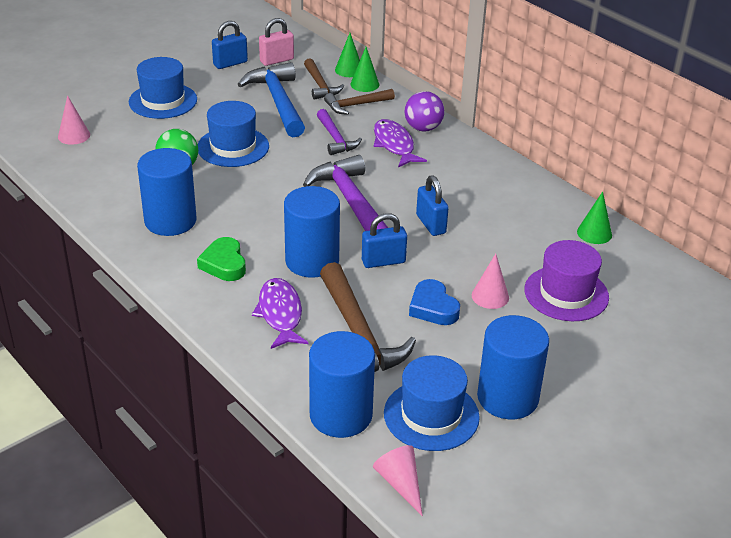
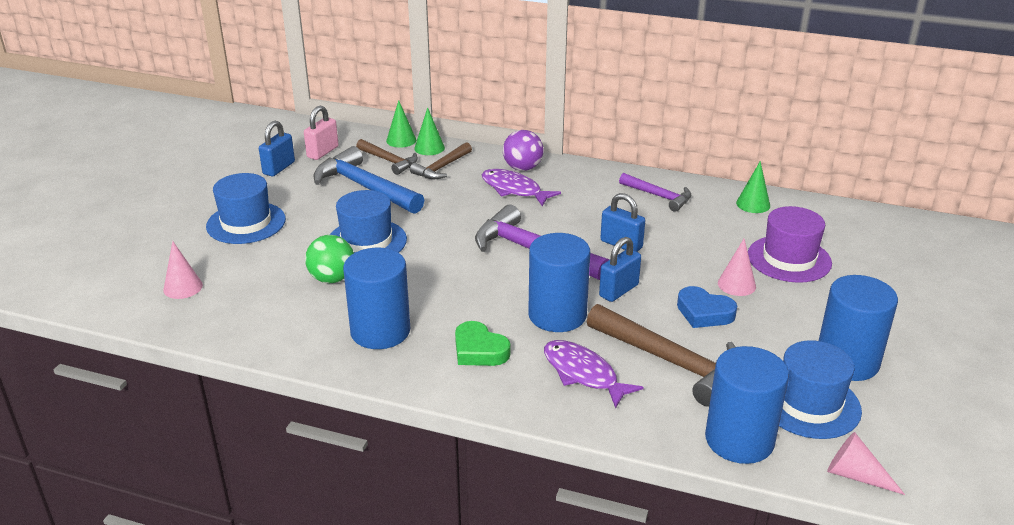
camera: 30 degrees left, 5 degrees down
(336, 139) = (456, 202): purple hammer -> purple hammer (659, 196)

